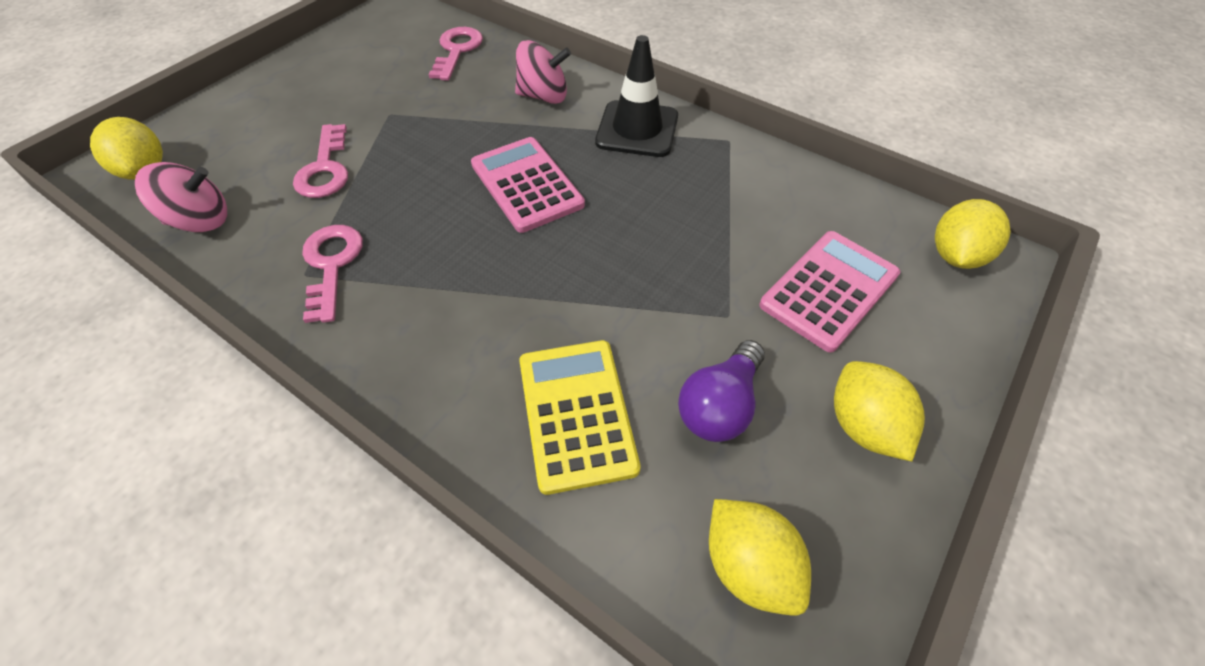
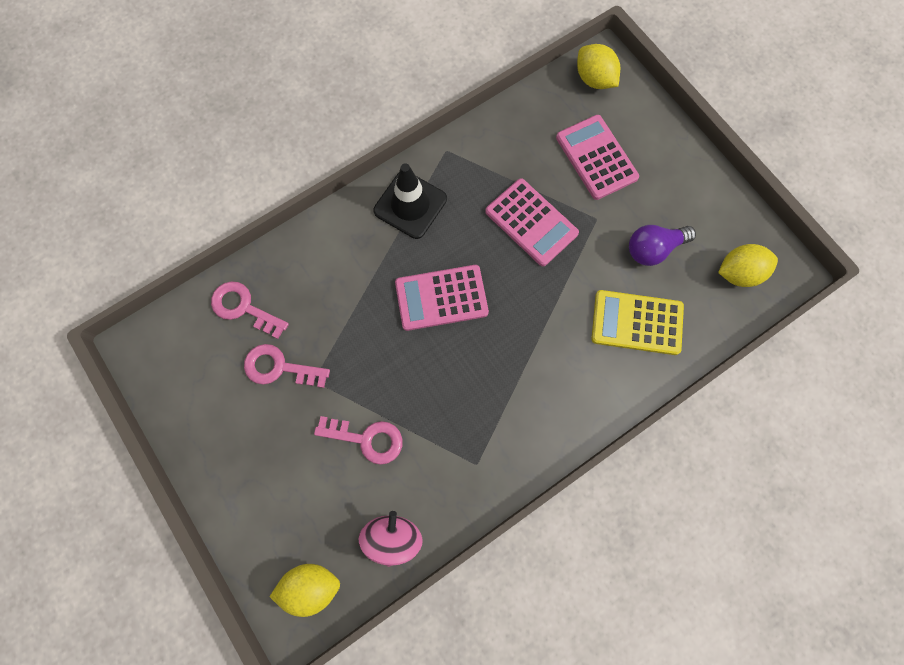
camera: 70 degrees left, 20 degrees up
(331, 265) = (474, 444): pink key -> pink key (279, 367)
(543, 96) = (341, 256): pink spinning top -> none
(678, 243) = (531, 222): none -> pink calculator
(719, 405) = (653, 249): purple light bulb -> purple light bulb turned 105 degrees clockwise
(863, 426) = (684, 187): yellow lemon -> none

